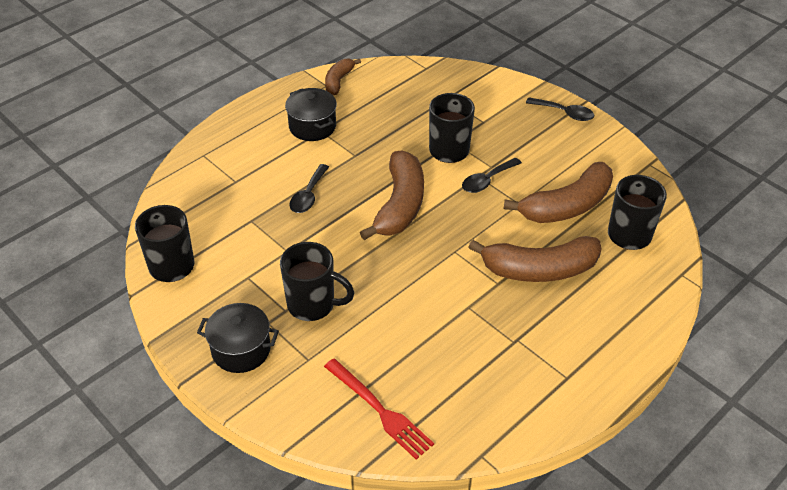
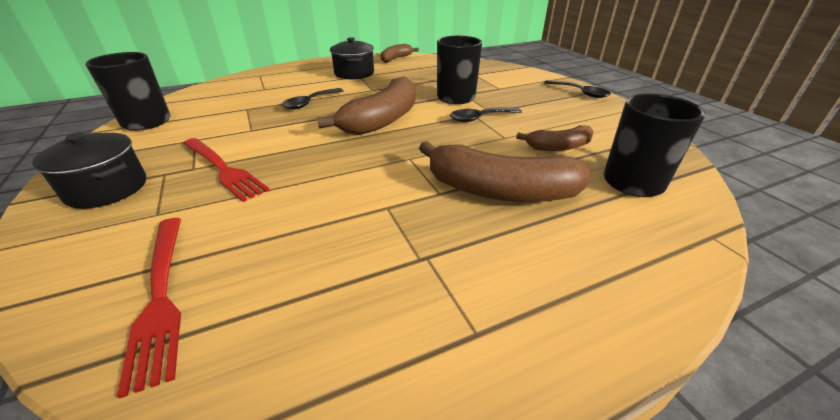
camera: 20 degrees right, 10 degrees down
(313, 305) = (223, 169): black mug -> red fork
(567, 206) = (558, 147): brown banana -> brown banana, size x0.55

